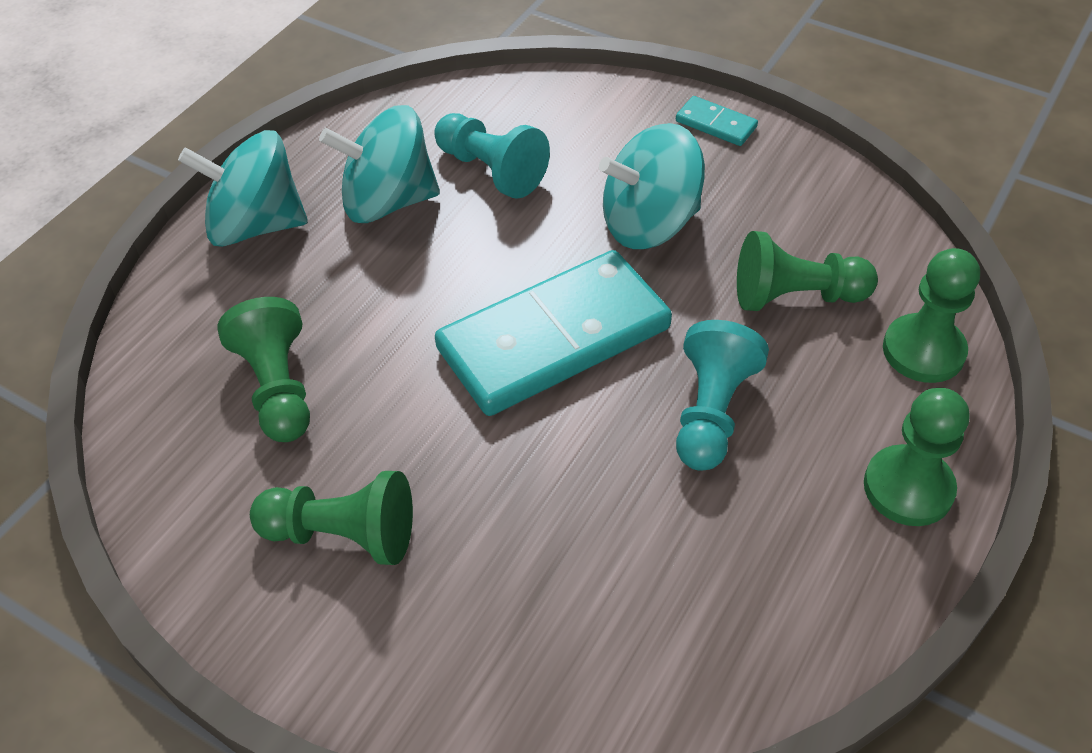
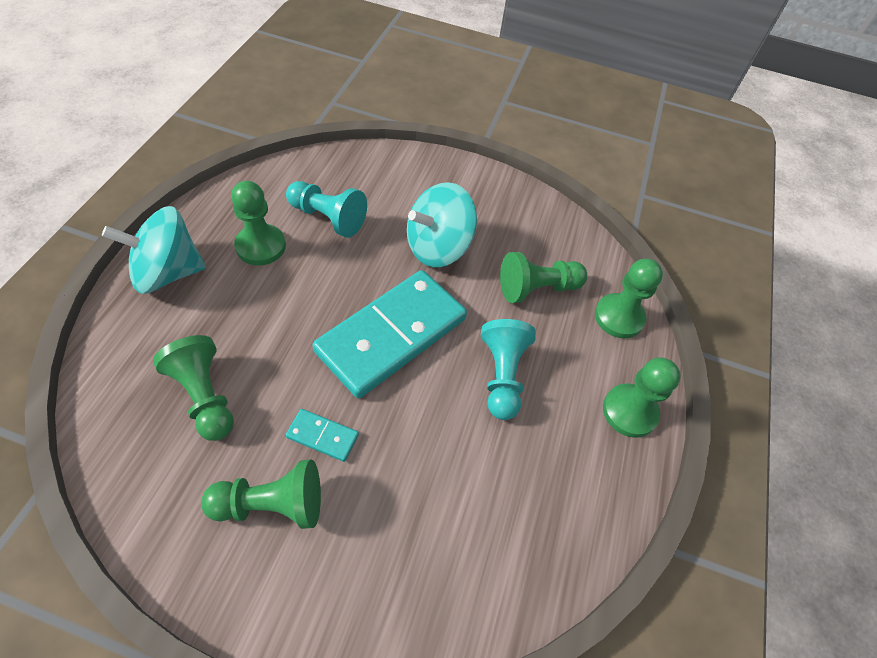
camera: 20 degrees left, 5 degrees up
(388, 201) = (261, 246): turquoise spinning top -> green pawn
(715, 124) = (466, 175): turquoise domino -> turquoise domino (322, 436)

